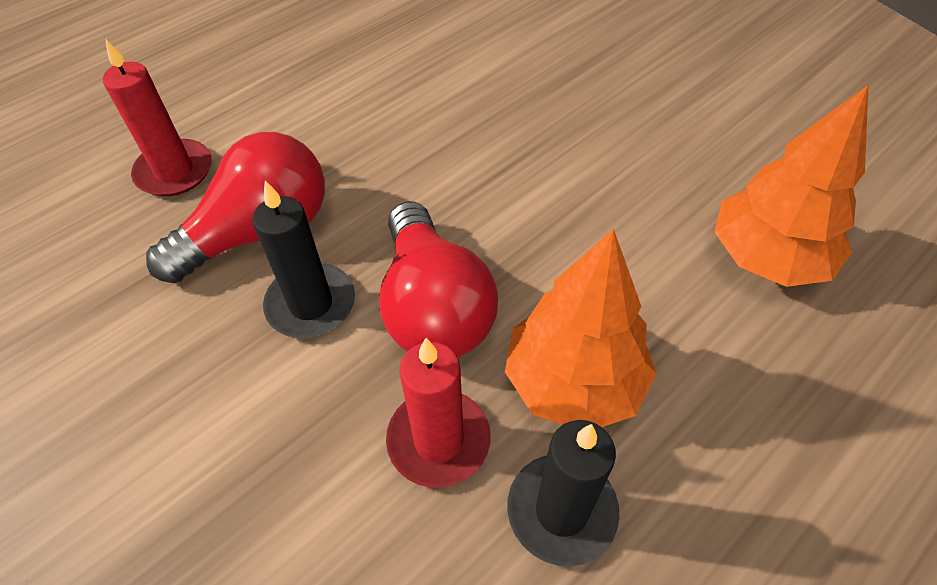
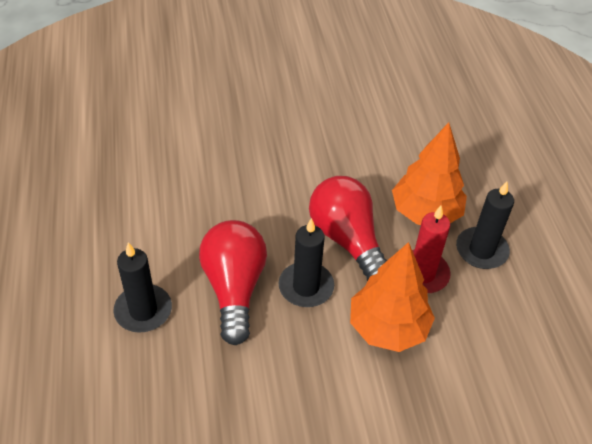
camera: 60 degrees left, 5 degrees down
(174, 171) = (143, 310): red candle -> black candle
(433, 307) = (347, 239): red light bulb -> red light bulb turned 135 degrees counterclockwise
(767, 257) = (410, 114): orange tree -> orange tree (388, 328)

